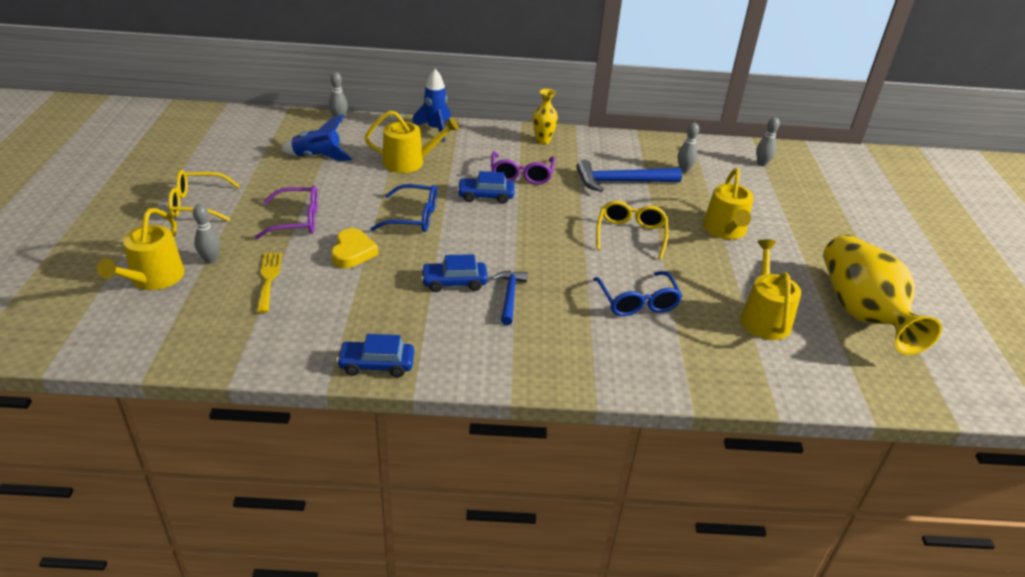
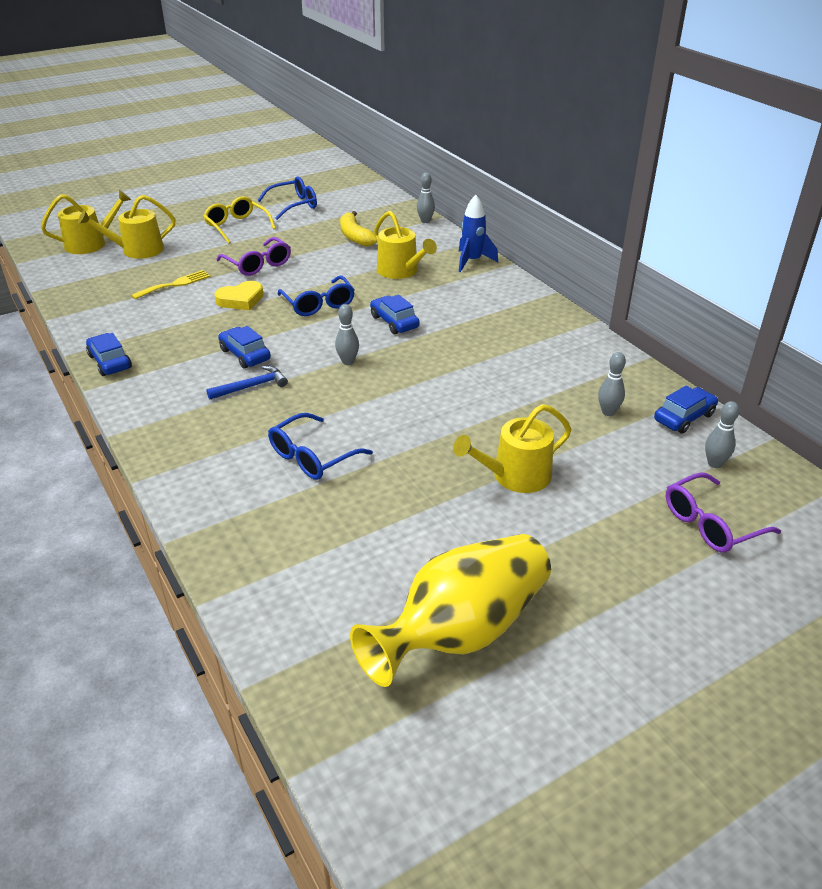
camera: 60 degrees right, 0 degrees up
(204, 160) = (294, 205): none -> blue glasses
(211, 260) = (176, 257): grey bowling pin -> grey bowling pin (348, 361)
(317, 157) = (355, 236): blue rocket -> yellow banana
(521, 175) = (455, 326): purple glasses -> purple glasses (710, 524)
(543, 141) = (536, 315): yellow vase -> none
(621, 182) = (523, 381): blue hammer -> none
(630, 234) = (427, 417): yellow glasses -> none
(710, 151) = (684, 417): none -> blue car
(764, 318) = (368, 550): yellow watering can -> yellow watering can (90, 244)

